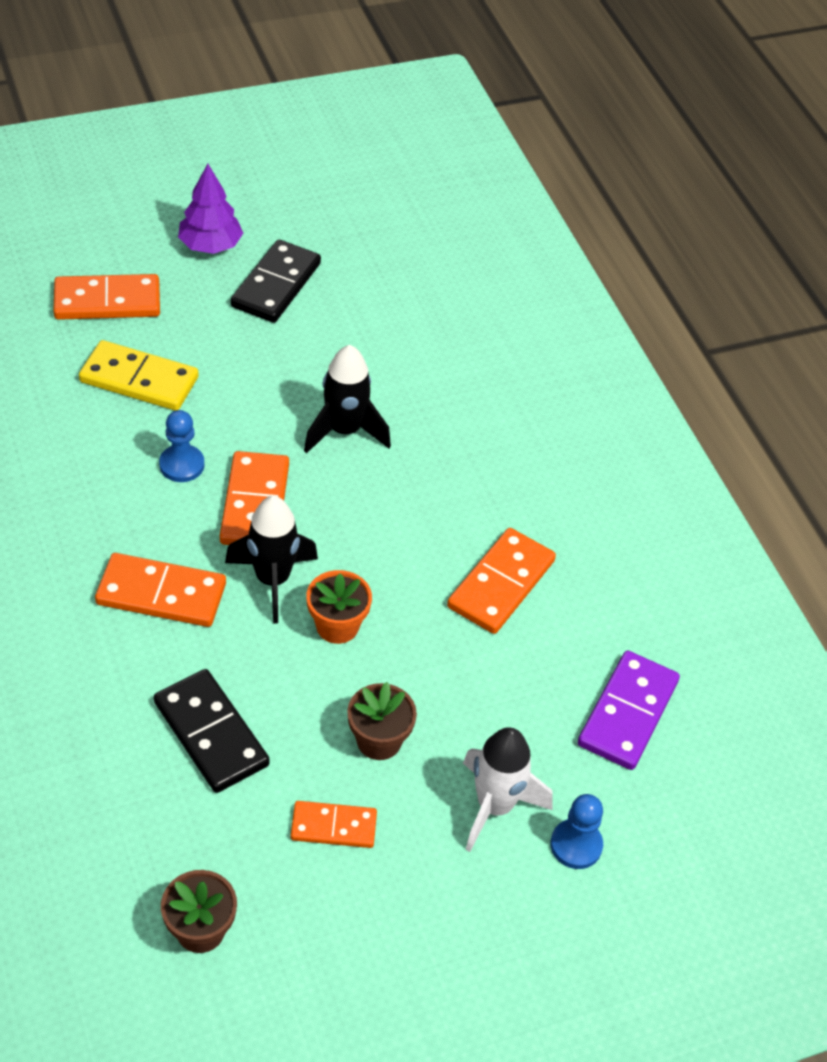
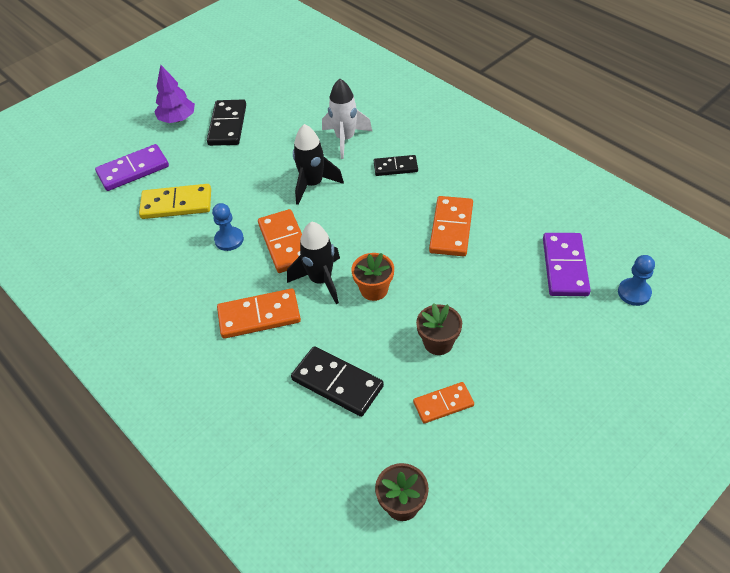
camera: 15 degrees left, 0 degrees up
(107, 301) = (133, 170): orange domino -> purple domino
(479, 455) = (395, 167): none -> black domino
(495, 806) = (527, 350): white rocket -> white rocket (345, 139)
(576, 845) = (586, 351): blue pawn -> blue pawn (634, 293)

